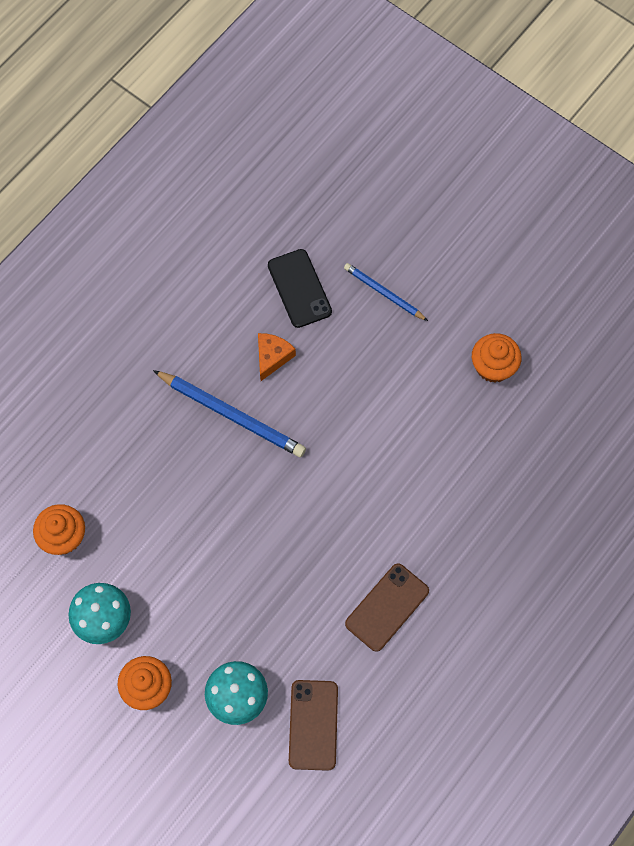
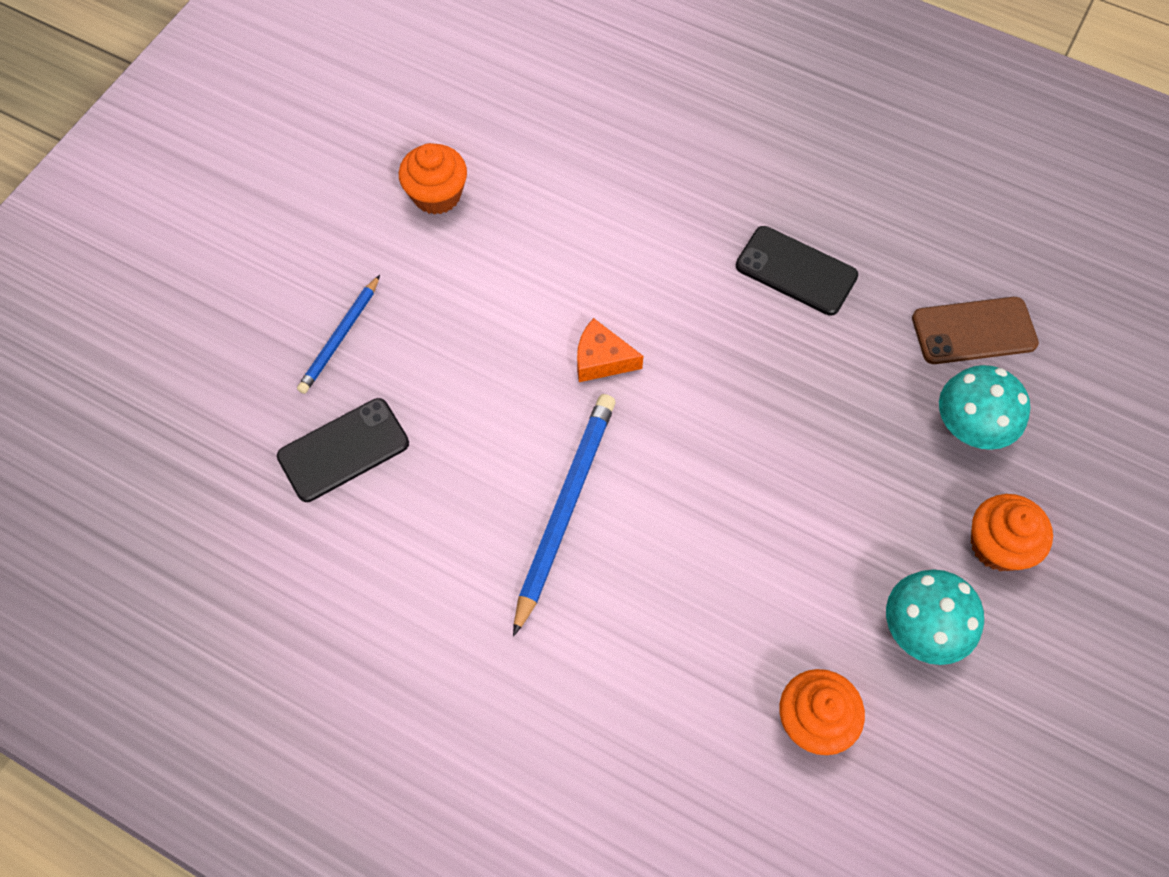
camera: 100 degrees left, 5 degrees down
(272, 357) = (462, 468): orange cheese -> orange cheese (601, 360)
(387, 607) = (796, 271): brown phone -> black phone

